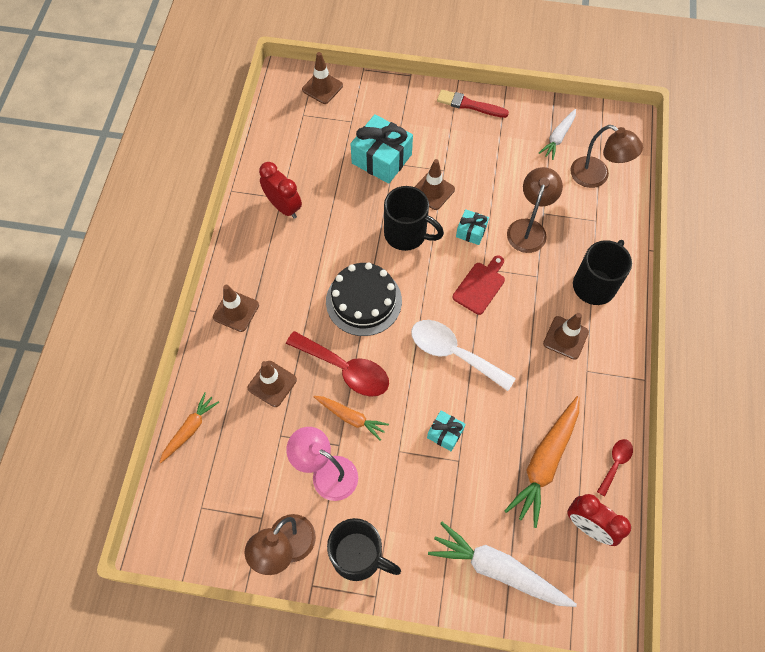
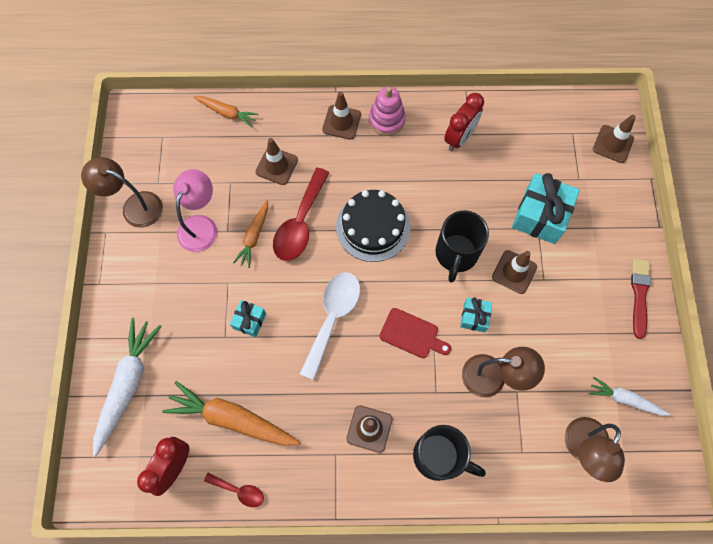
camera: 80 degrees right, 5 degrees up
(245, 268) = (386, 120): none -> pink stacking toy
(358, 556) = (132, 264): black mug -> none

